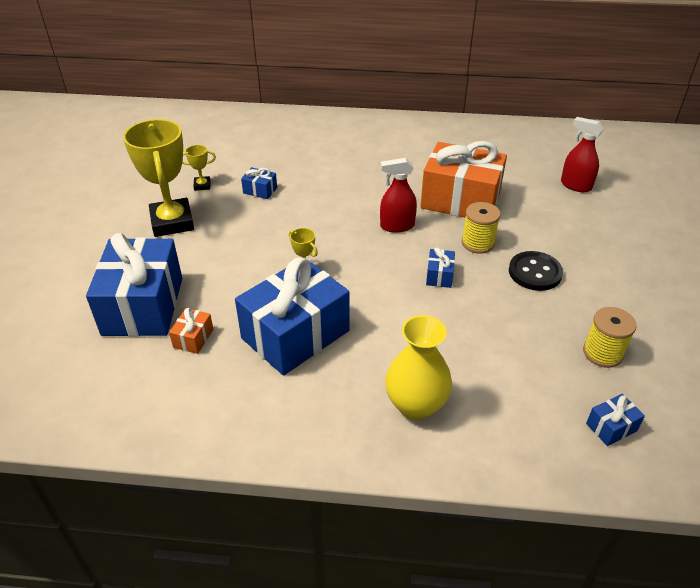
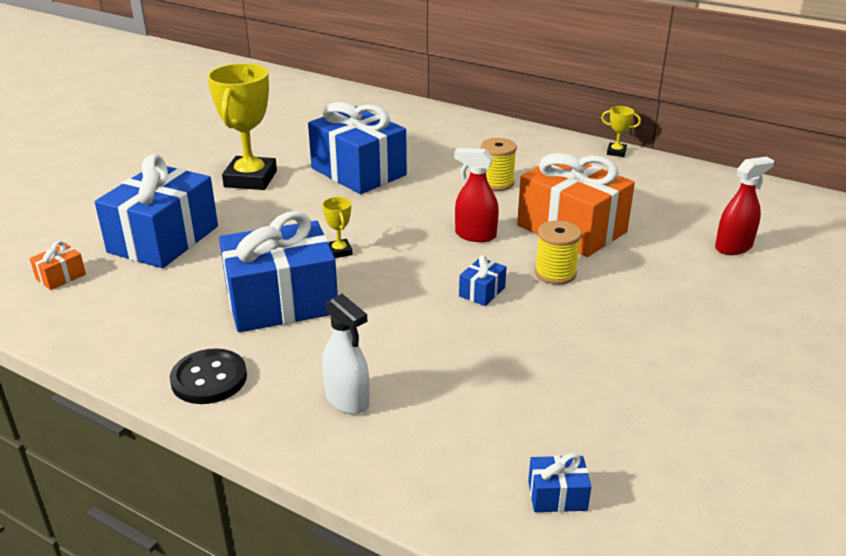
camera: 25 degrees right, 10 degrees down
(193, 338) = (184, 277): orange gift -> orange gift (61, 276)
(202, 185) = (306, 155): yellow trophy -> yellow trophy (616, 152)
(260, 190) = (358, 172): blue gift -> blue gift, size x2.47
(415, 405) = (347, 400): yellow vase -> white spray bottle
(535, 272) = (600, 318): black button -> black button (209, 379)
(575, 185) = (733, 247): red spray bottle -> red spray bottle turned 90 degrees clockwise
(602, 353) = (614, 420): yellow spool -> yellow spool (496, 183)

